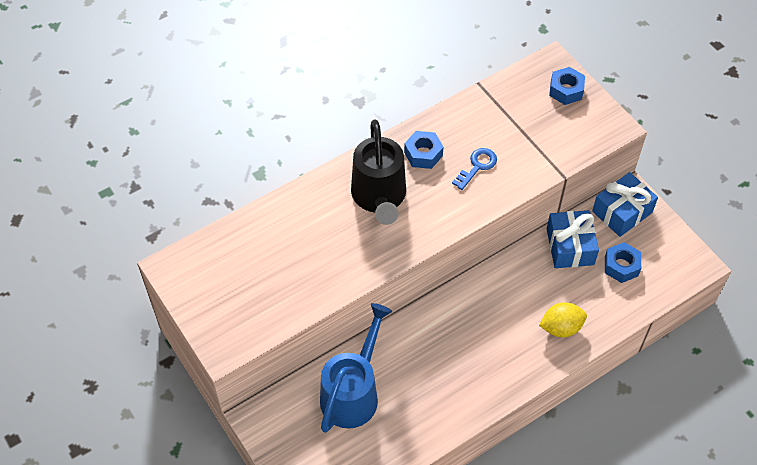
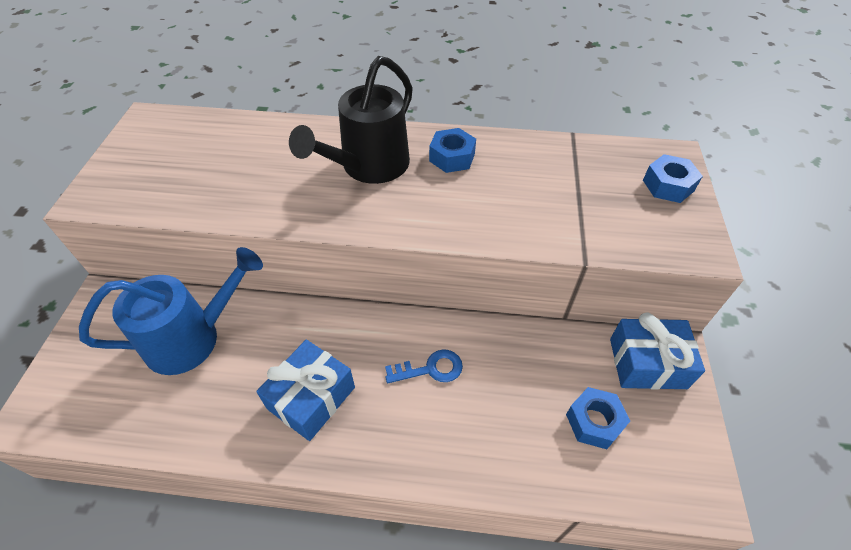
camera: 40 degrees right, 5 degrees down
(477, 166) = (494, 196): blue key -> blue key (430, 369)
(561, 328) = (455, 437): yellow lemon -> none
(570, 246) = (550, 357): blue gift -> blue gift (311, 398)

